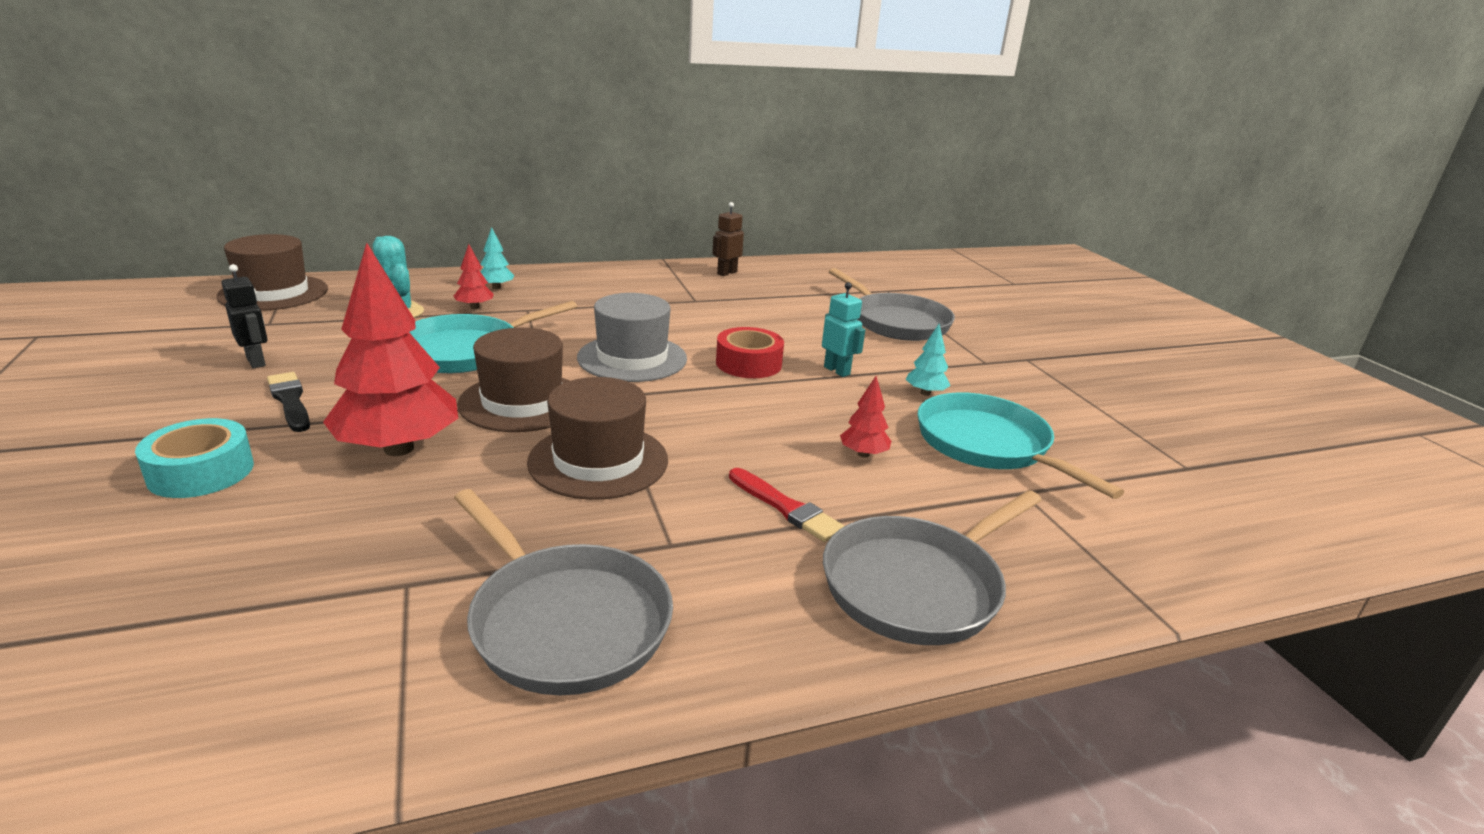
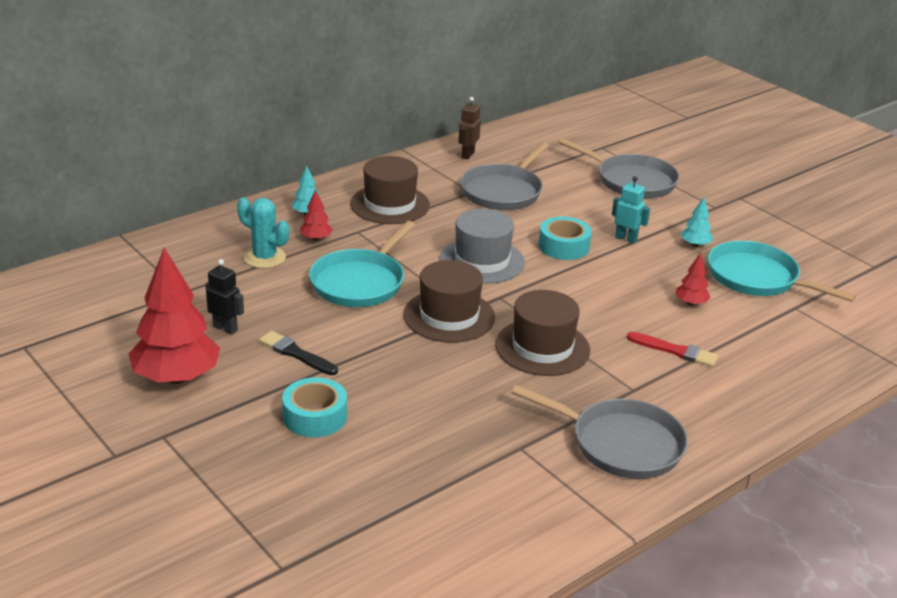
camera: 20 degrees left, 5 degrees up
(273, 293) = (140, 261): brown hat -> brown hat (390, 204)
(399, 448) = (413, 370): red tree -> red tree (176, 377)
(748, 363) = (564, 246): red tape -> turquoise tape
(917, 585) = (775, 379): grey pan -> grey pan (503, 191)

